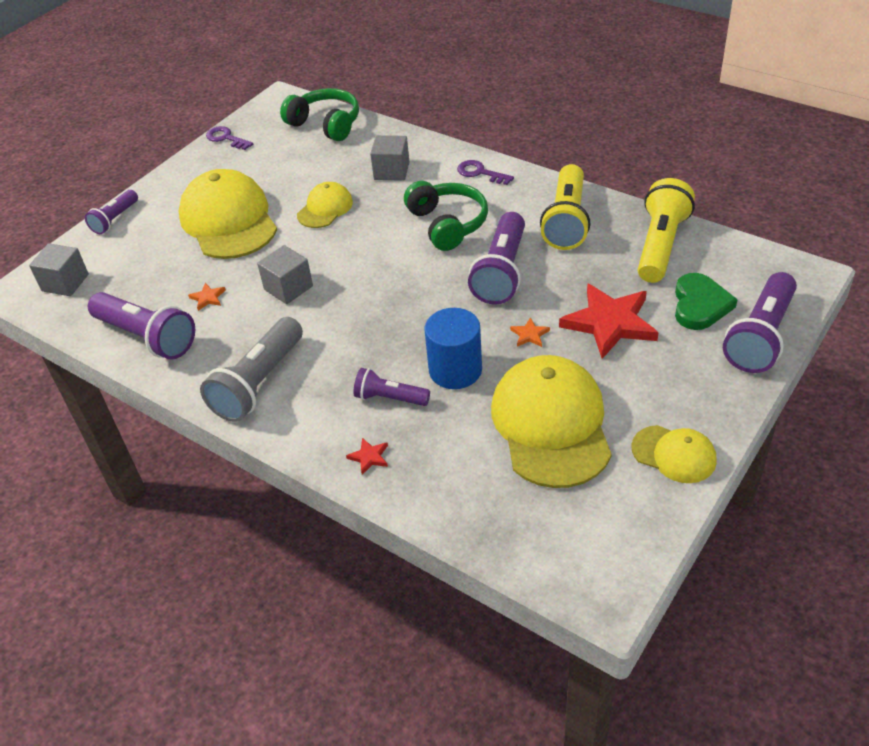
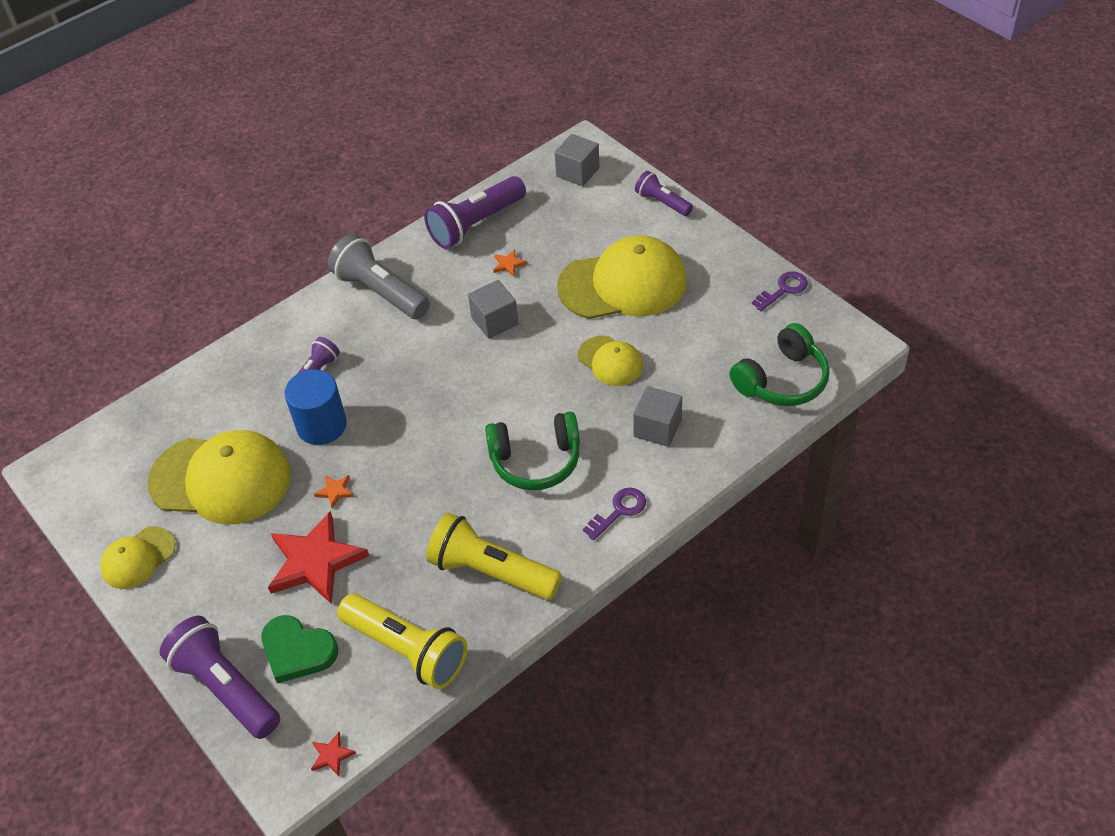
camera: 105 degrees right, 5 degrees up
(369, 457) = (260, 352): red star -> red star (332, 755)
(502, 272) = (435, 490): purple flashlight -> none

